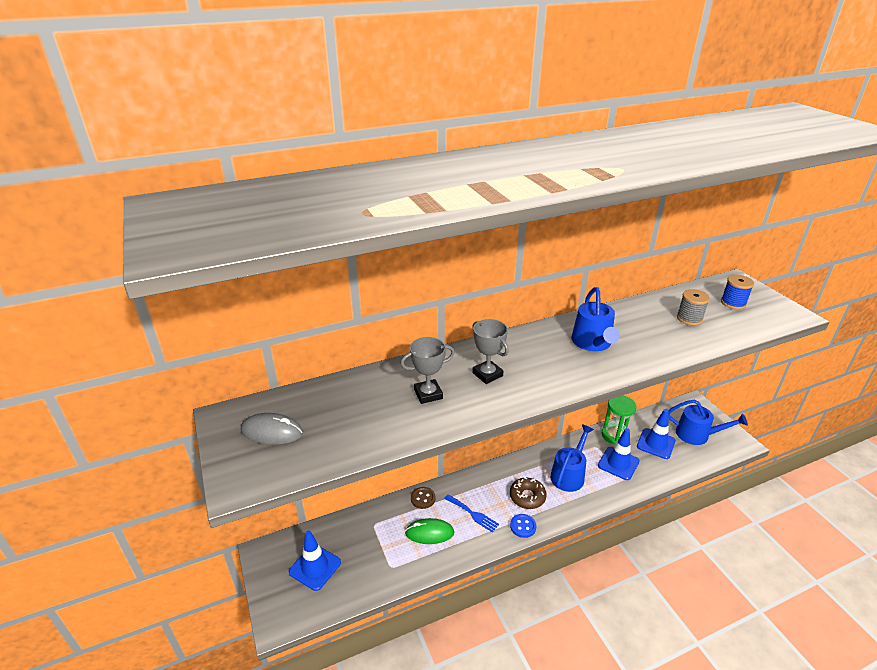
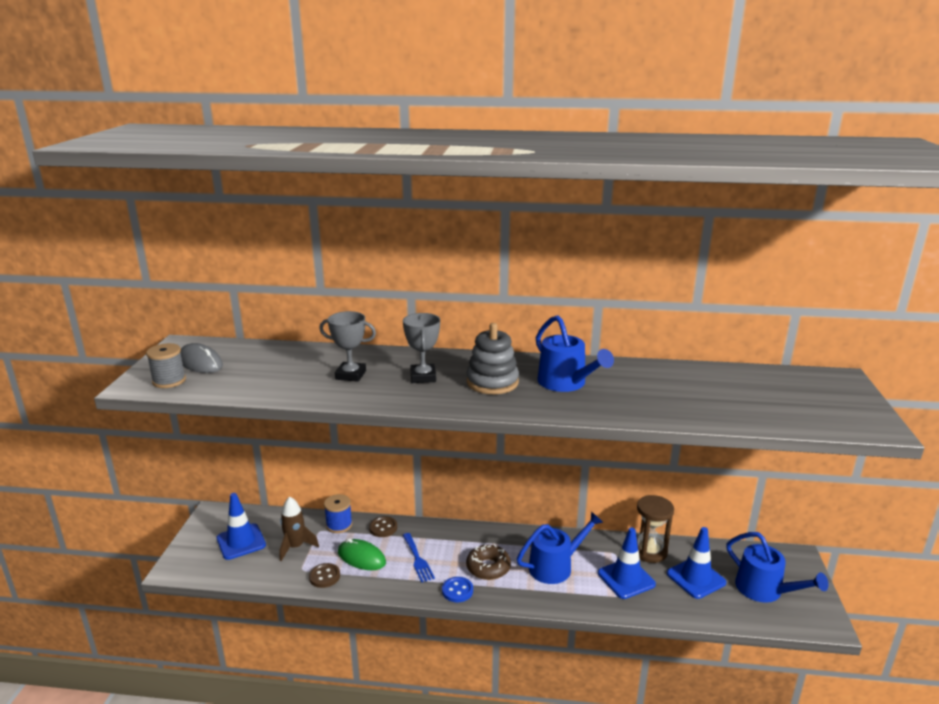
camera: 30 degrees right, 10 degrees down
(367, 549) = (295, 547): none -> brown rocket
(415, 564) = (324, 576): none -> brown button
(543, 361) = (492, 382): none -> grey stacking toy
(592, 343) = (566, 383): blue watering can -> blue watering can turned 60 degrees counterclockwise
(614, 435) = (649, 551): green hourglass -> brown hourglass
(689, 318) = (716, 393): grey spool -> grey spool (169, 381)
(733, 303) = (800, 395): blue spool -> blue spool (339, 525)

